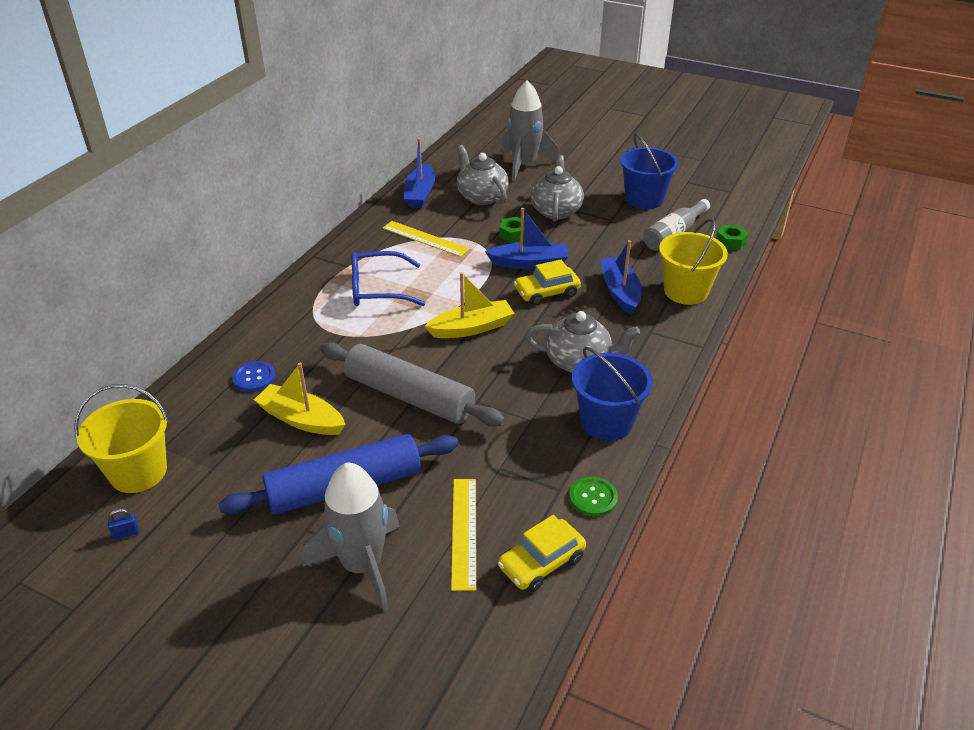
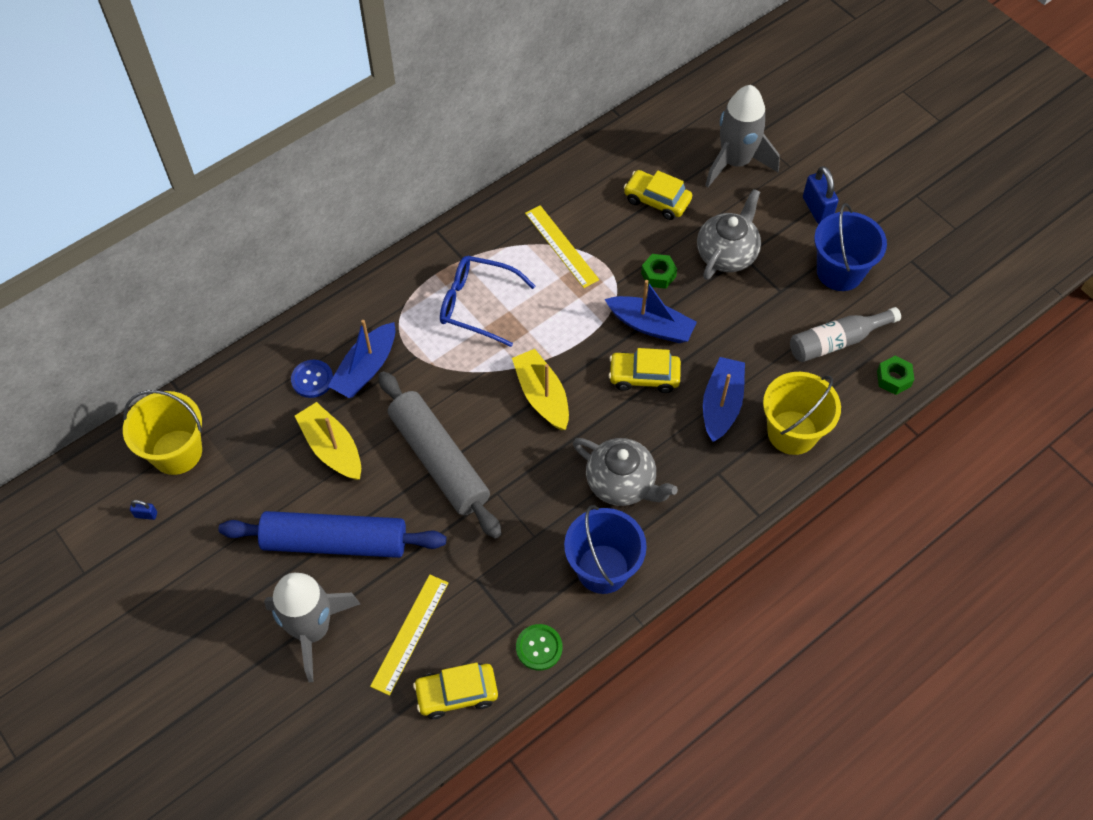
camera: 25 degrees right, 20 degrees up
(420, 194) = (592, 171): blue boat -> blue boat (366, 368)
(472, 328) = (542, 396): yellow boat -> yellow boat turned 120 degrees counterclockwise
(481, 197) = (657, 200): grey teapot -> yellow car
(601, 173) = (817, 209): none -> blue padlock

